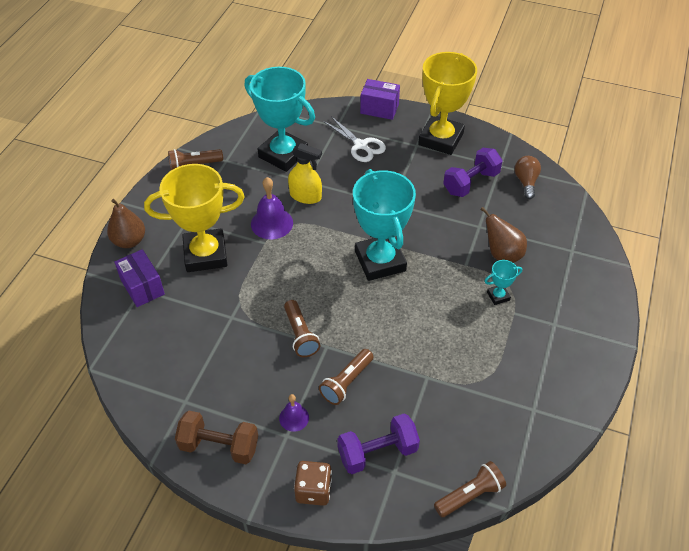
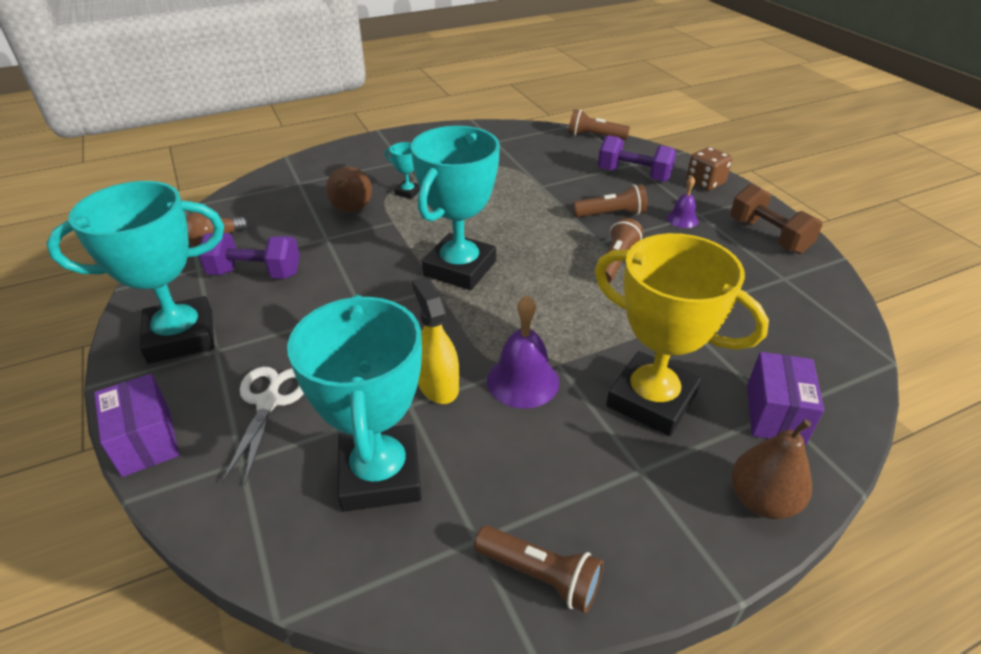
camera: 135 degrees left, 10 degrees down
(441, 139) = (181, 337): yellow trophy -> turquoise trophy

